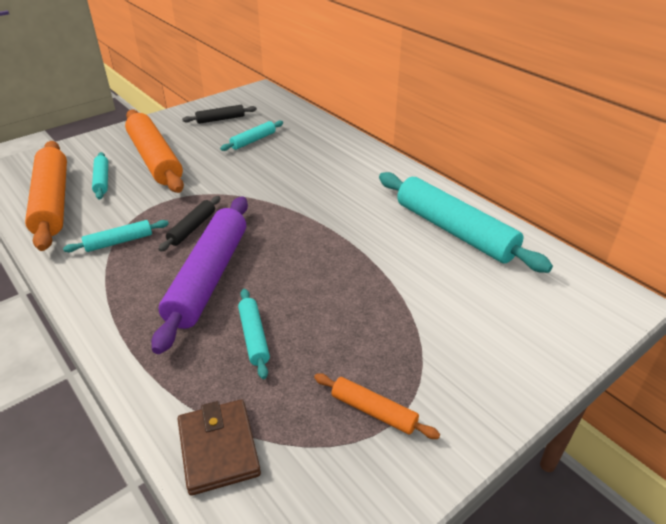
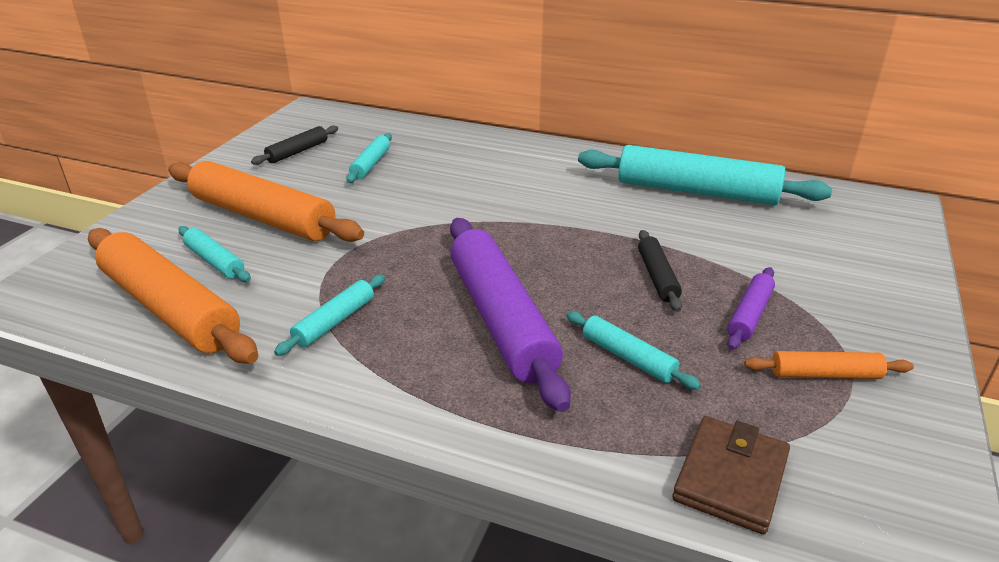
camera: 30 degrees left, 5 degrees down
(192, 228) = (413, 276): black rolling pin -> black rolling pin (657, 277)
(218, 449) = (730, 478): brown wallet -> brown wallet turned 75 degrees clockwise
(374, 342) = (749, 315): none -> purple rolling pin

